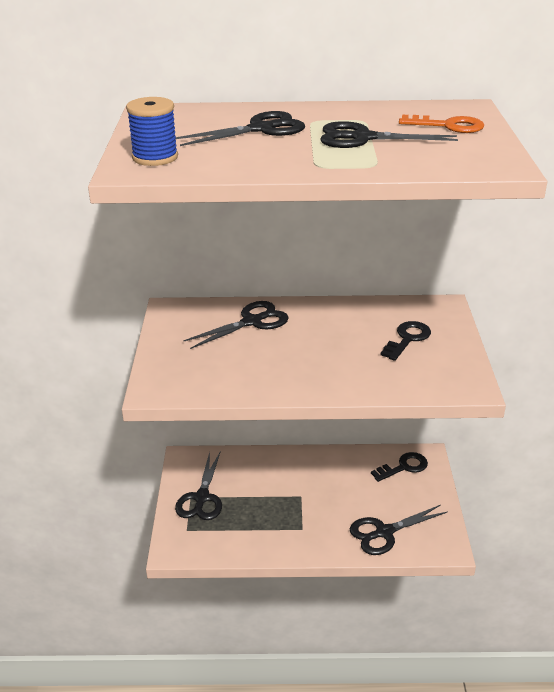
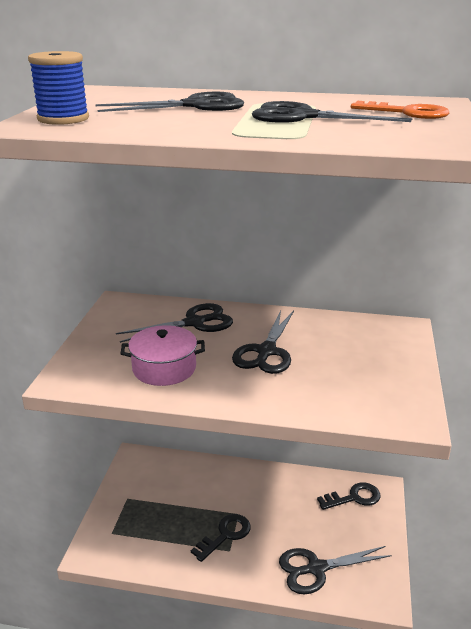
camera: 10 degrees right, 5 degrees down
(201, 498) = (137, 501): black scissors -> black scissors (266, 352)
(242, 368) = (164, 368): none -> pink pot
(407, 339) = (354, 357): black key -> black key (225, 535)

